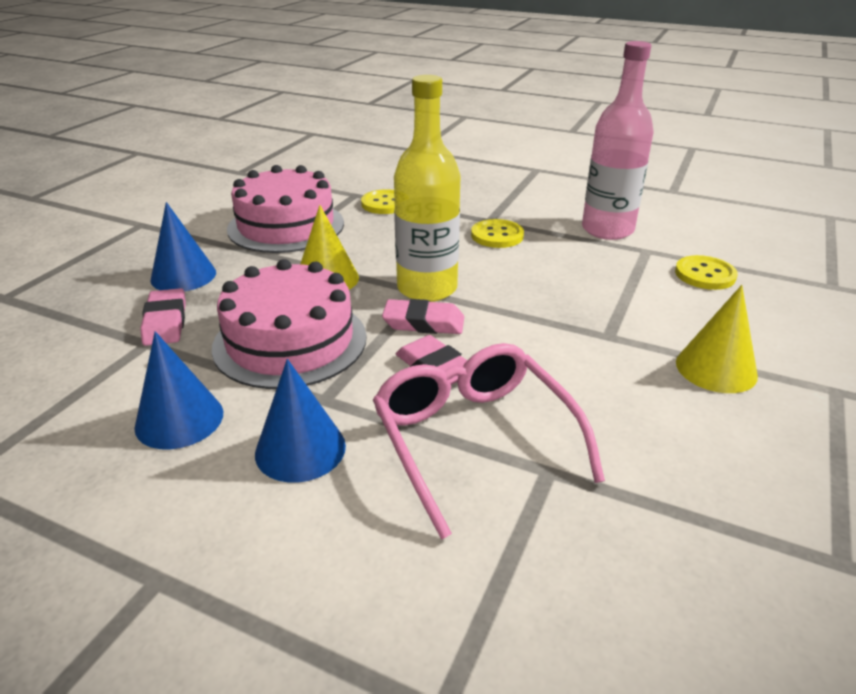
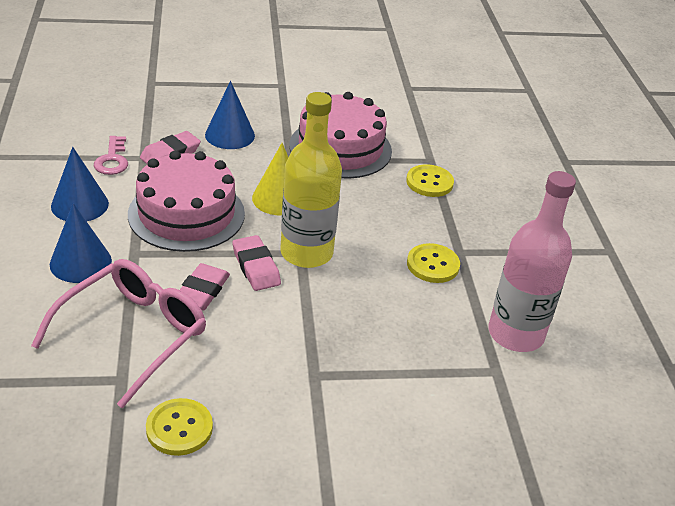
camera: 55 degrees right, 5 degrees up
(119, 368) = (112, 160): none -> pink key
(705, 275) = (481, 423): yellow button -> yellow button (179, 428)
(716, 368) = (311, 453): yellow cone -> none

